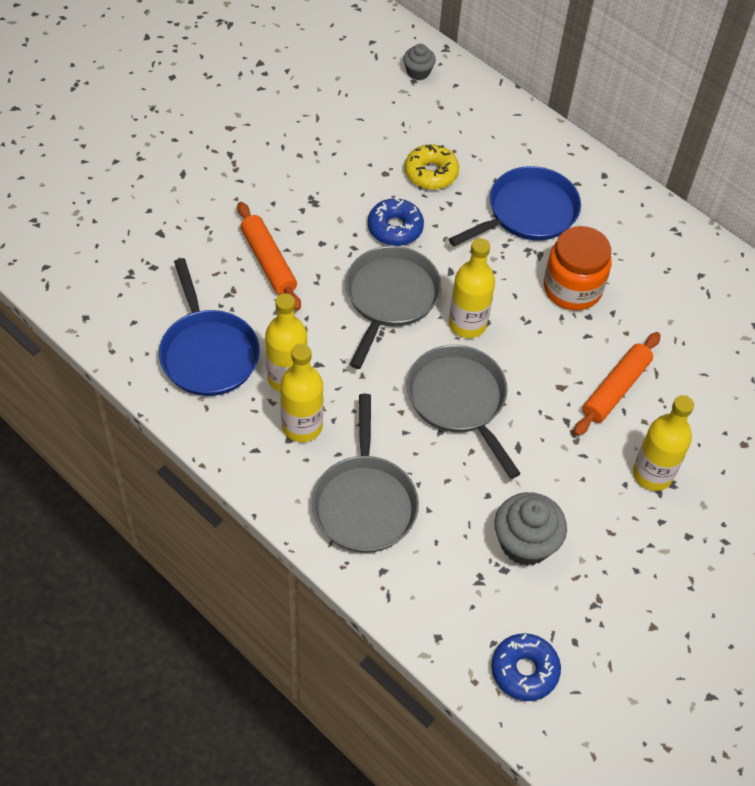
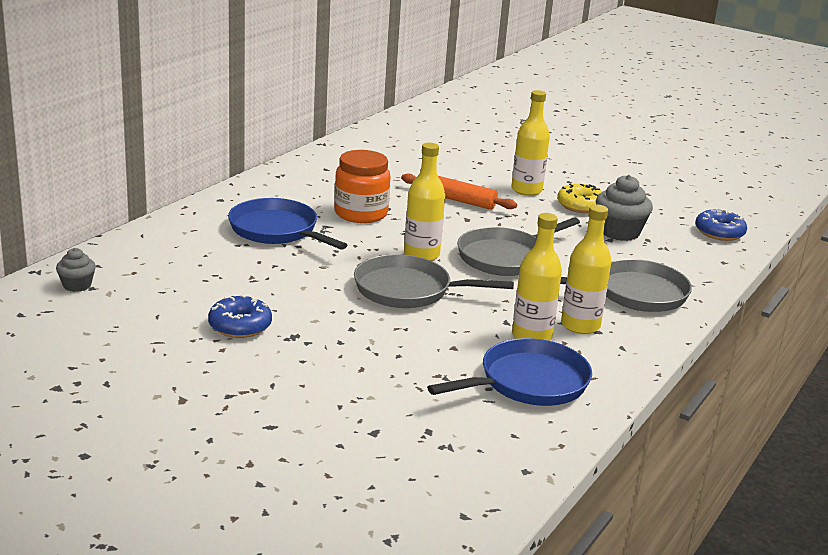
camera: 100 degrees left, 30 degrees down
(268, 262) = (390, 357): orange rolling pin -> none
(395, 228) = (317, 291): blue donut -> blue donut (240, 326)
(431, 173) = (235, 275): yellow donut -> yellow donut (580, 206)

